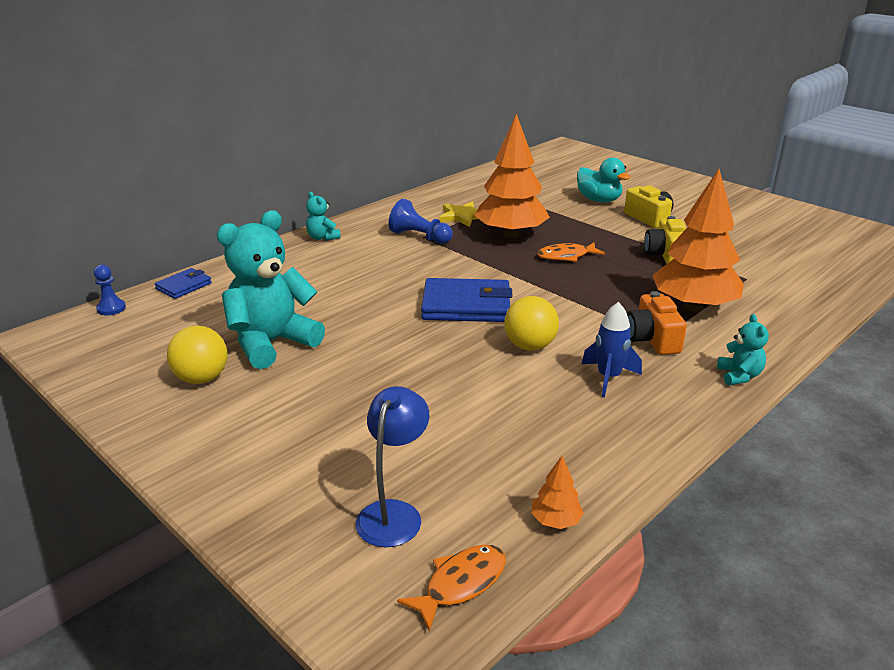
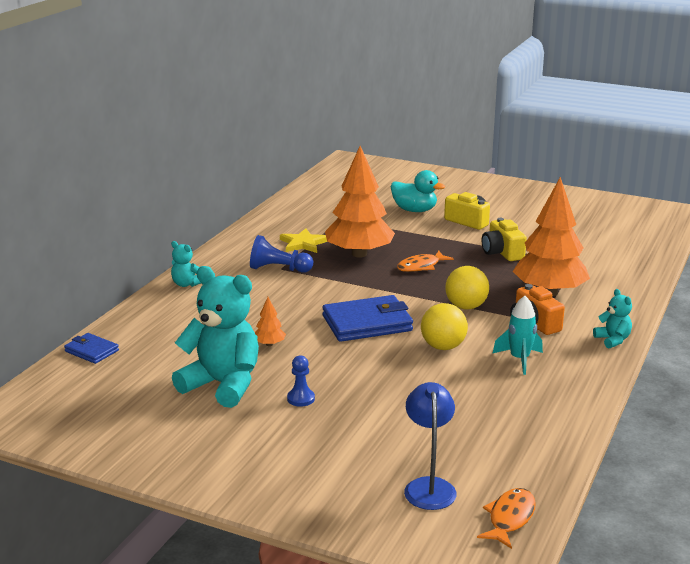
camera: 20 degrees left, 5 degrees down
(111, 308) = (39, 383): blue pawn -> blue pawn (301, 399)
(184, 286) = (91, 351): blue wallet -> blue wallet turned 75 degrees counterclockwise
(201, 378) = (186, 425): yellow ball -> yellow ball (466, 307)
(272, 343) = (223, 385): turquoise teddy bear -> turquoise teddy bear turned 90 degrees clockwise
(555, 521) = (546, 465): orange tree -> orange tree (269, 344)
(608, 377) = (519, 359): blue rocket -> turquoise rocket

